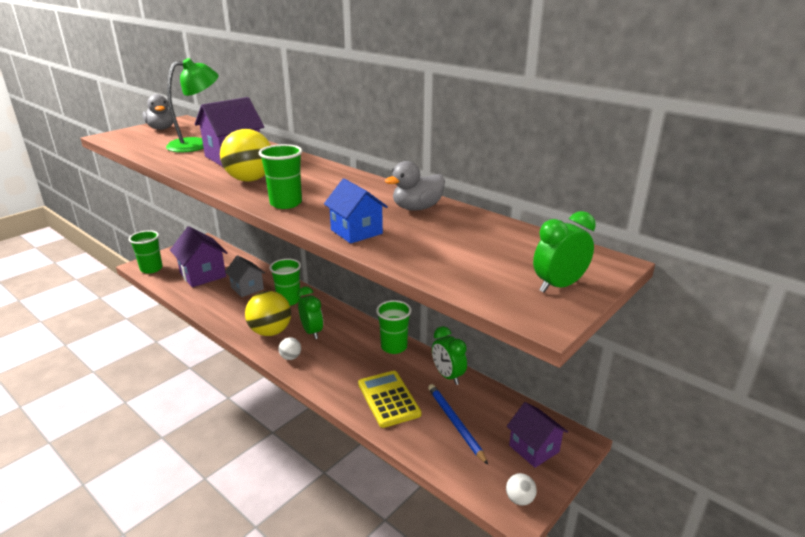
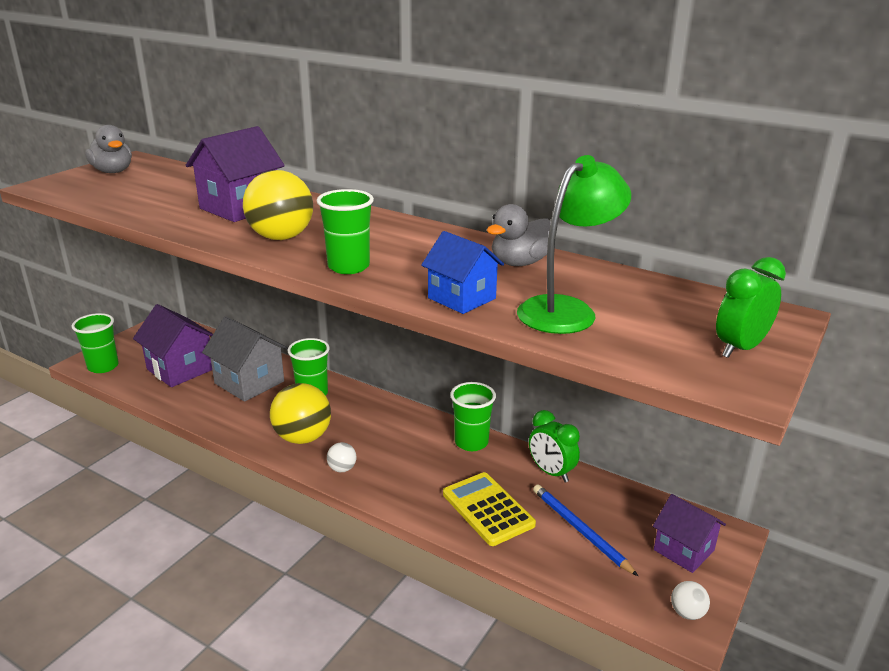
camera: 10 degrees left, 0 degrees up
(197, 144) = (178, 192): green lamp -> green lamp (567, 310)
(247, 288) = (249, 382): grey house -> grey house, size x1.51
(312, 332) = (358, 433): green clock -> none

